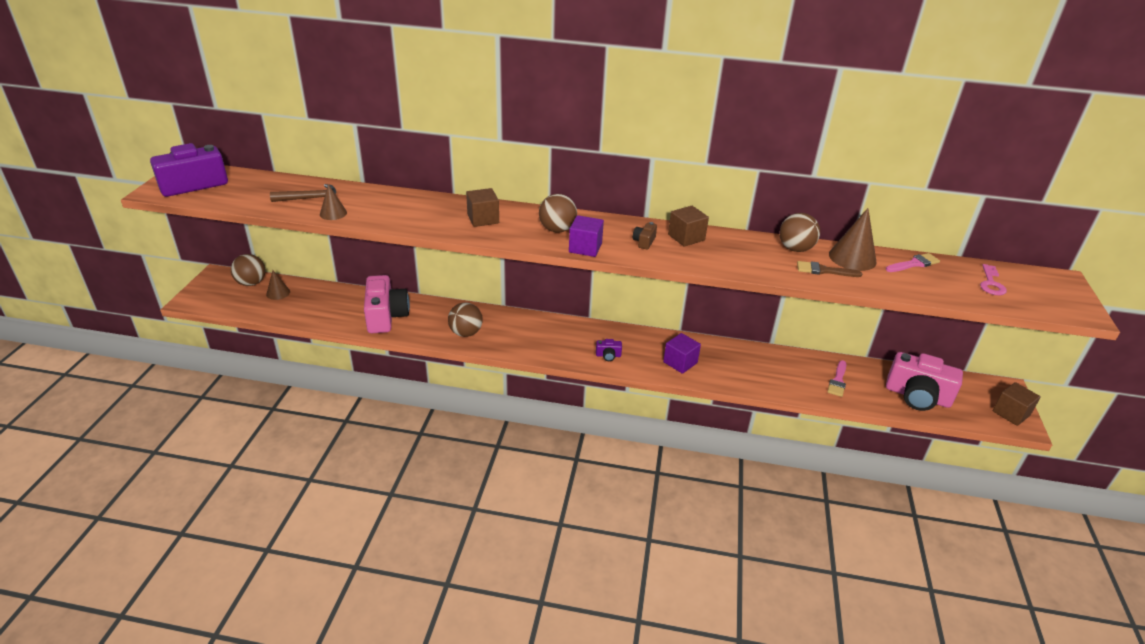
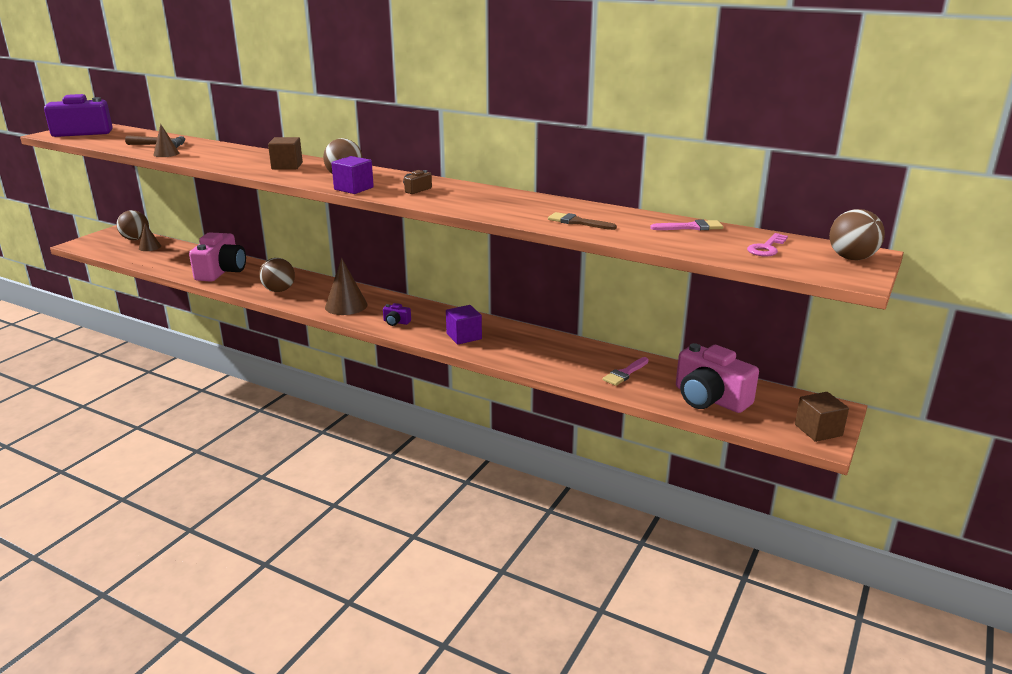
camera: 20 degrees right, 10 degrees down
(686, 237) = (463, 191): brown cube -> none
(795, 249) = (568, 207): brown ball -> brown ball (851, 258)
(852, 258) = (623, 217): brown cone -> brown cone (346, 306)

